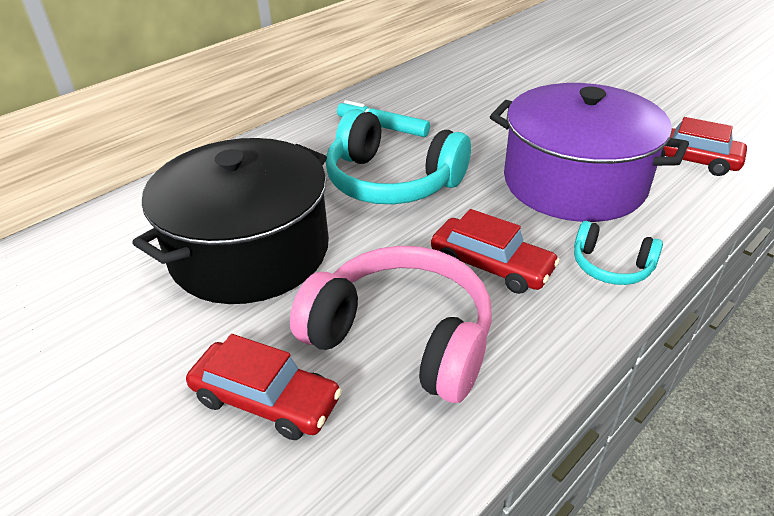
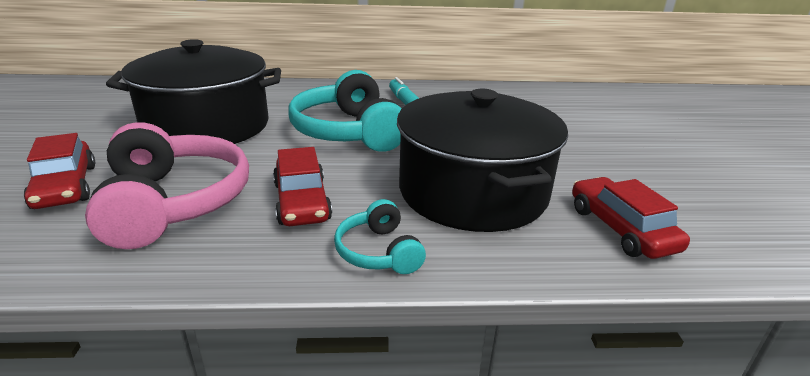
camera: 40 degrees right, 10 degrees down
(574, 182) = (472, 191): purple pot -> black pot

